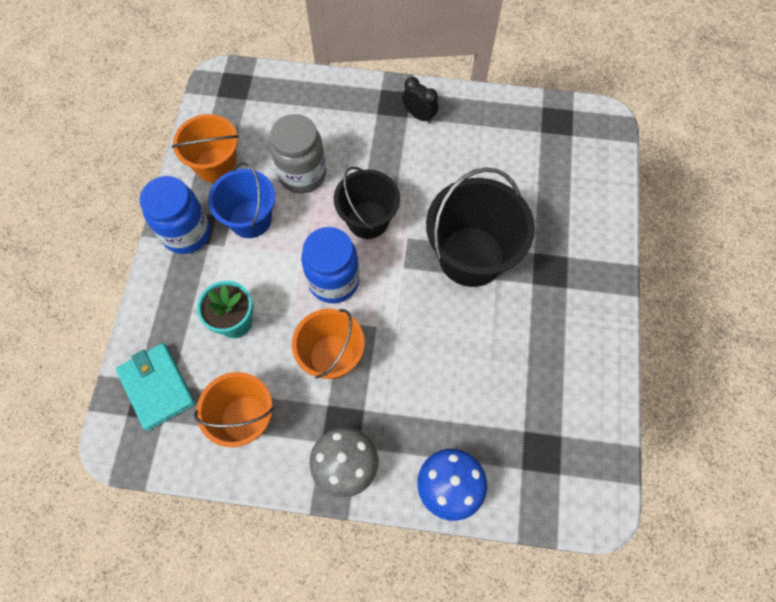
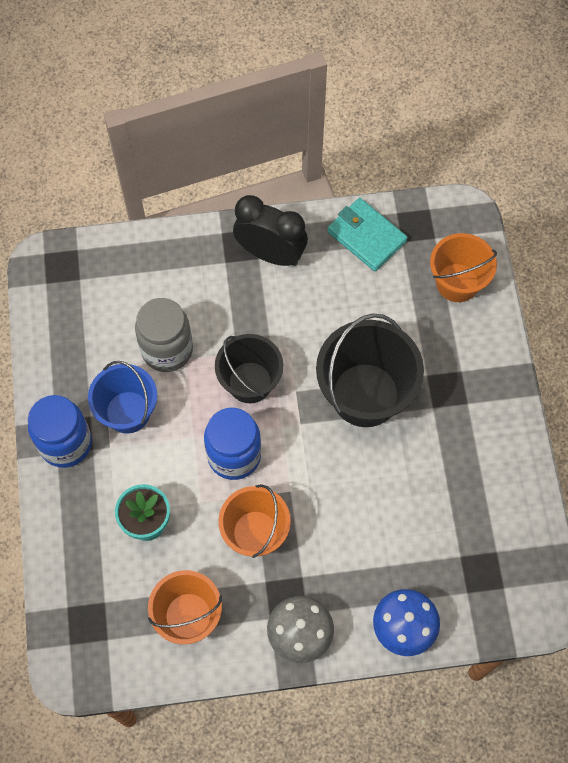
camera: 15 degrees left, 0 degrees up
(157, 387) = (90, 609): turquoise wallet -> turquoise wallet (366, 236)
(216, 165) = (72, 362): orange bucket -> orange bucket (457, 282)
(419, 115) = (270, 254): black clock -> black clock, size x1.78

